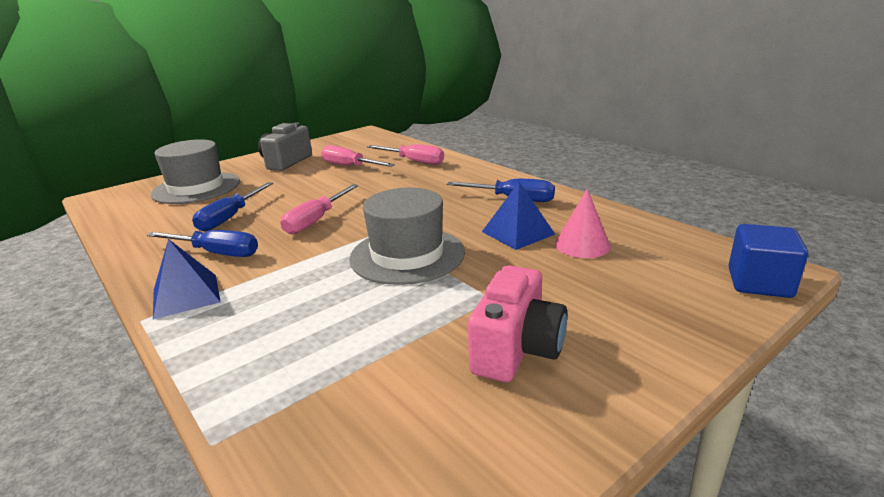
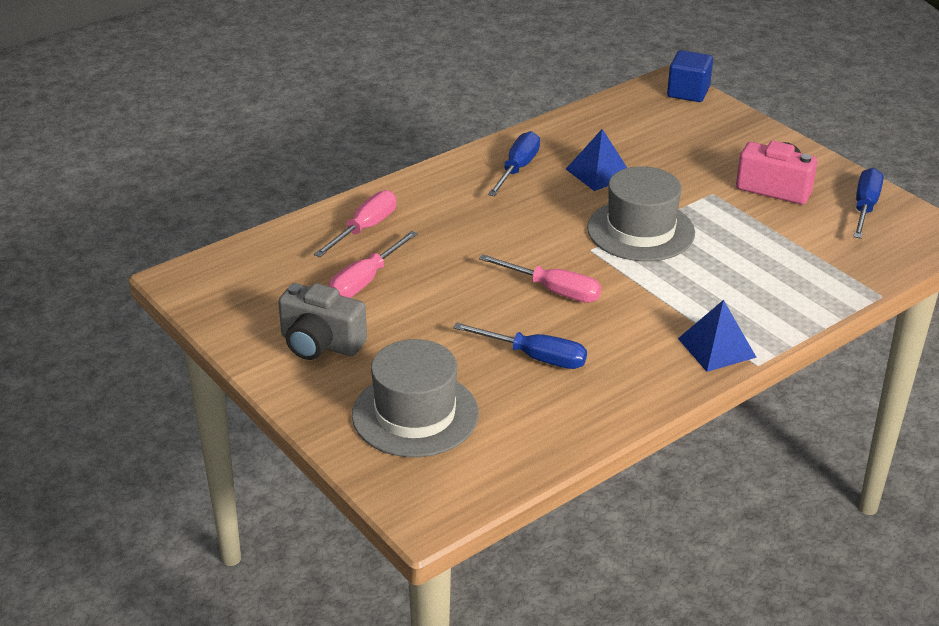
camera: 90 degrees left, 10 degrees up
(216, 253) = (630, 348): blue screwdriver -> blue screwdriver (864, 207)
(582, 245) = (626, 146): pink cone -> none

